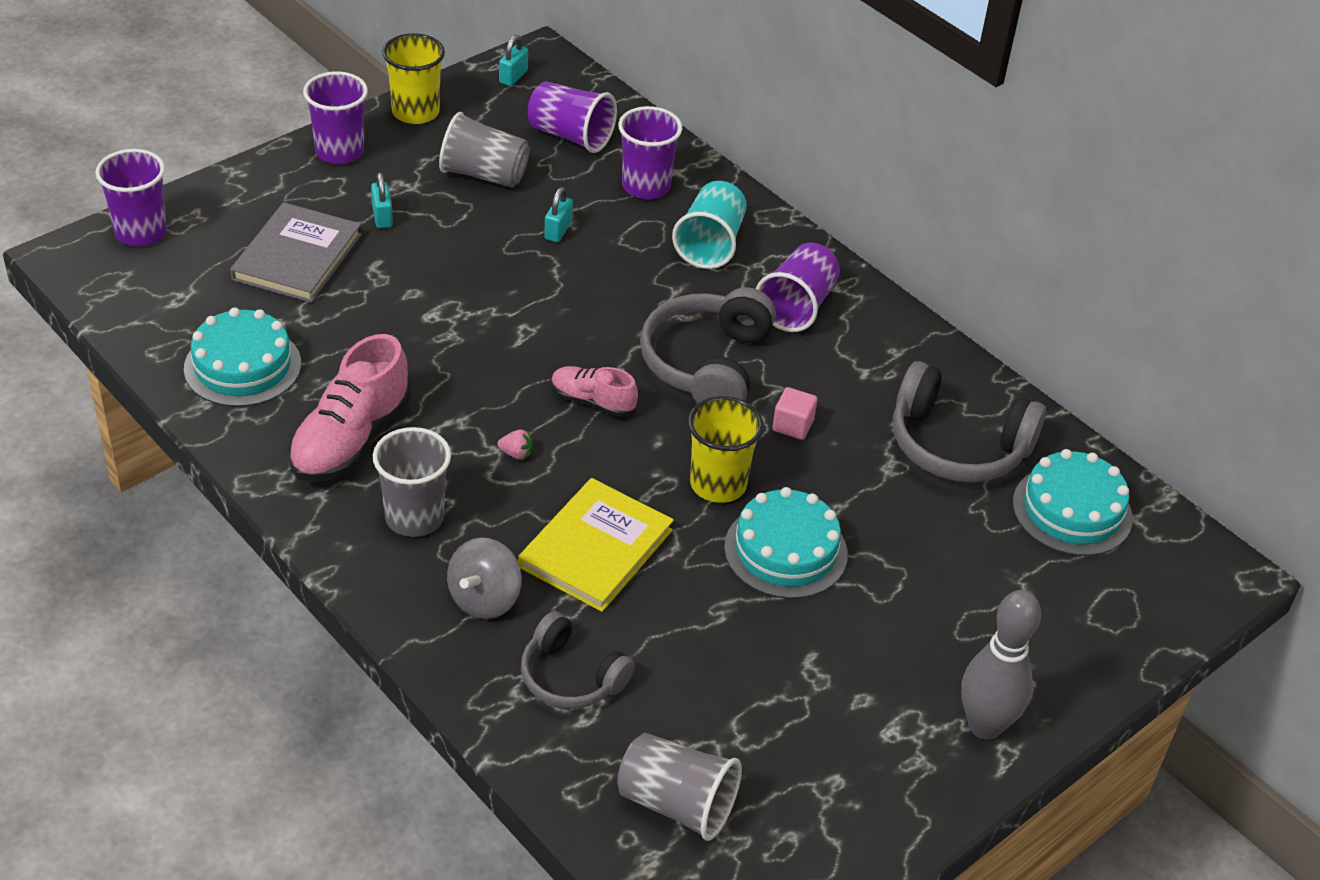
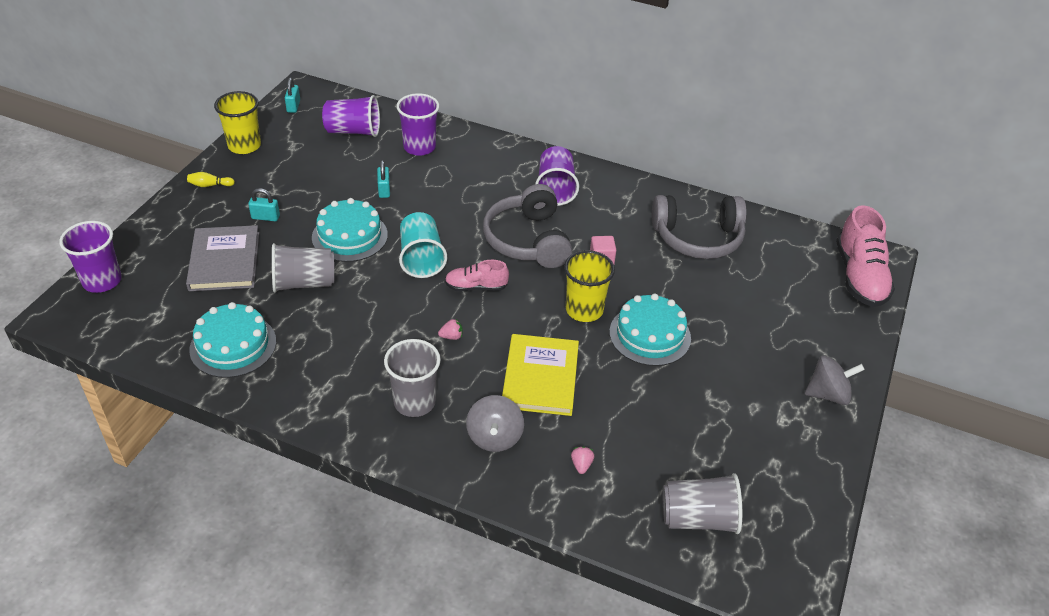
camera: 25 degrees left, 0 degrees up
(340, 152) = (210, 185): purple cup -> yellow bowling pin
(351, 440) = (339, 367): pink shoe -> pink shoe (859, 276)
(382, 217) = (265, 217): turquoise padlock -> turquoise padlock turned 45 degrees counterclockwise
(484, 174) = (314, 171): grey cup -> grey cup (304, 283)
(571, 677) = (581, 465): grey headphones -> pink strawberry
(710, 244) = (480, 169): turquoise cup -> turquoise cup (421, 258)
(985, 726) = (828, 394): grey bowling pin -> grey spinning top
(1072, 510) = (782, 252): turquoise cake -> turquoise cake (349, 236)

